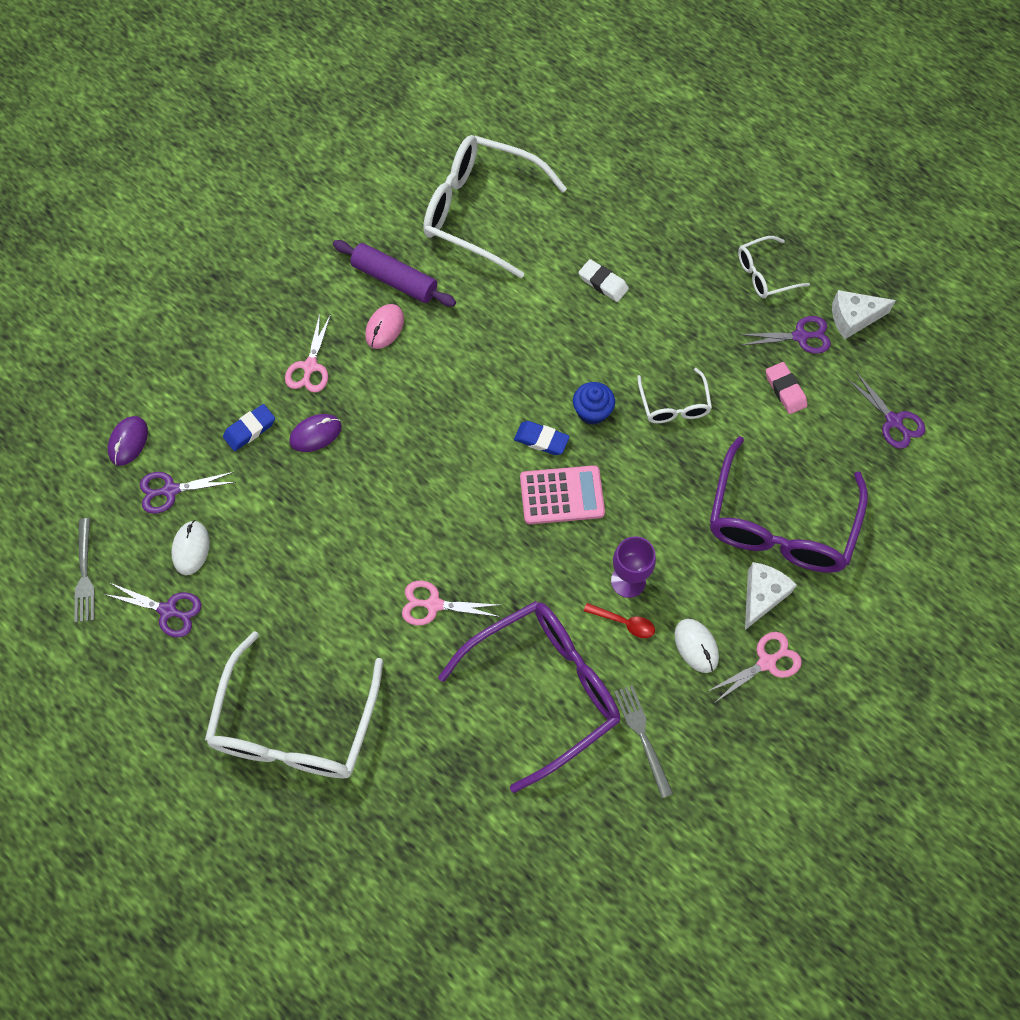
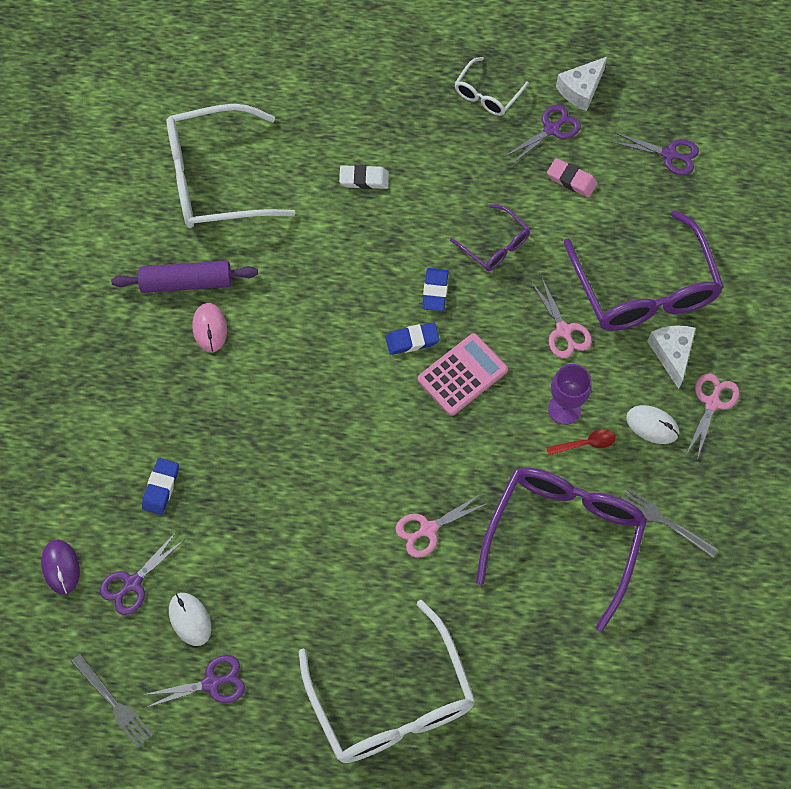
camera: 35 degrees left, 0 degrees up
(310, 367) = (171, 401): pink scissors -> pink scissors (563, 331)
(316, 434) = (221, 455): purple mouse -> none
(592, 411) = (435, 291): blue cupcake -> blue eraser
(674, 405) = (495, 245): white glasses -> purple glasses

